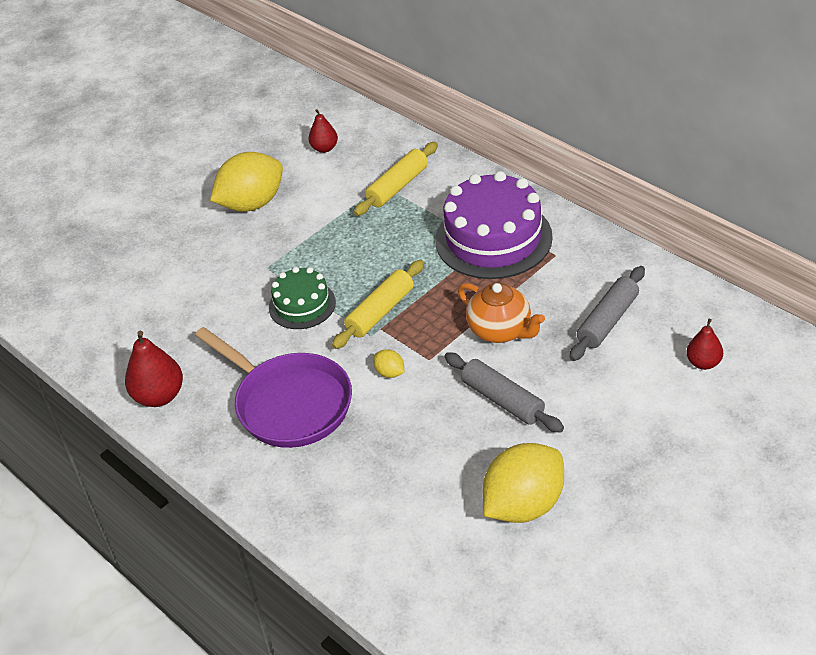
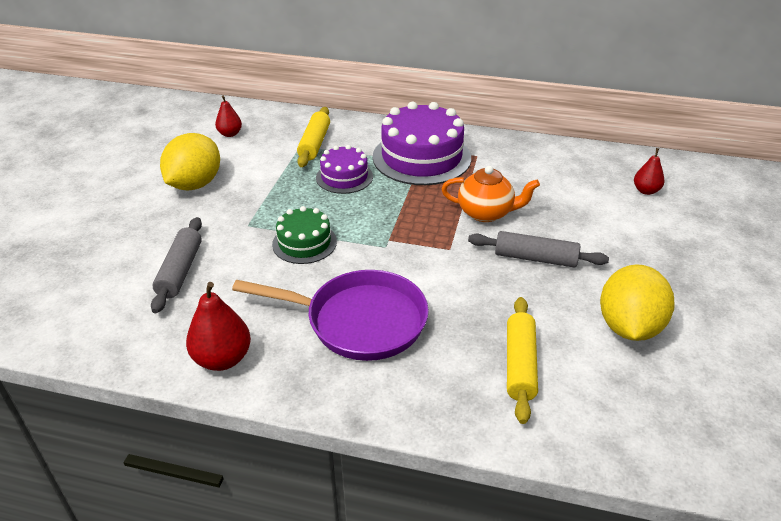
camera: 35 degrees left, 5 degrees down
(380, 312) = (378, 228): yellow rolling pin -> yellow rolling pin (520, 364)
(390, 373) = (427, 268): yellow lemon -> none
(395, 239) = (344, 177): none -> purple cake
(608, 321) = (556, 184): grey rolling pin -> grey rolling pin (180, 271)

